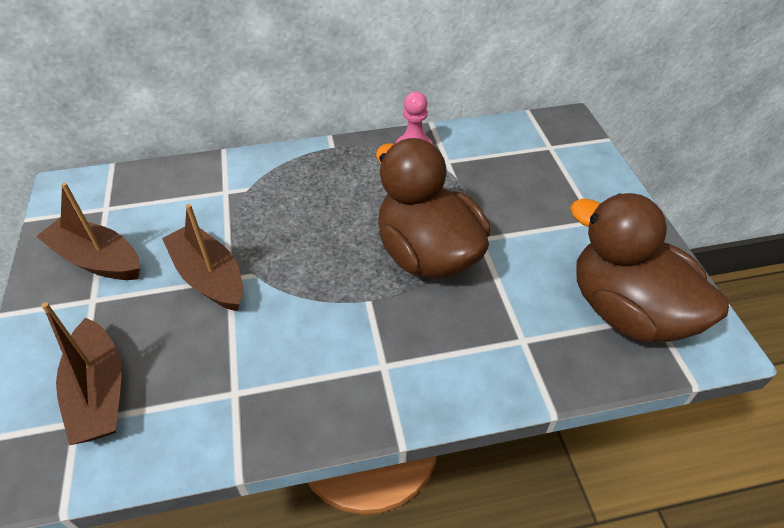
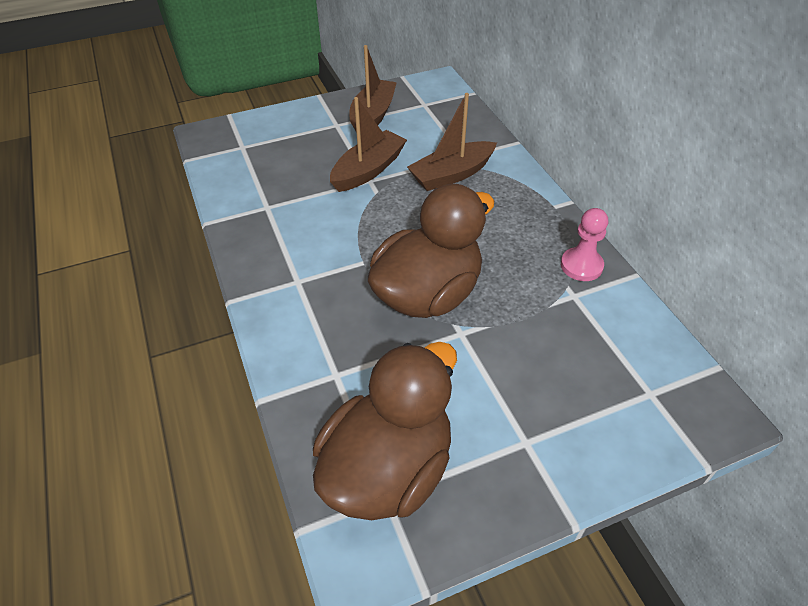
camera: 80 degrees right, 0 degrees up
(99, 392) = (264, 149): brown boat -> brown boat (452, 174)

